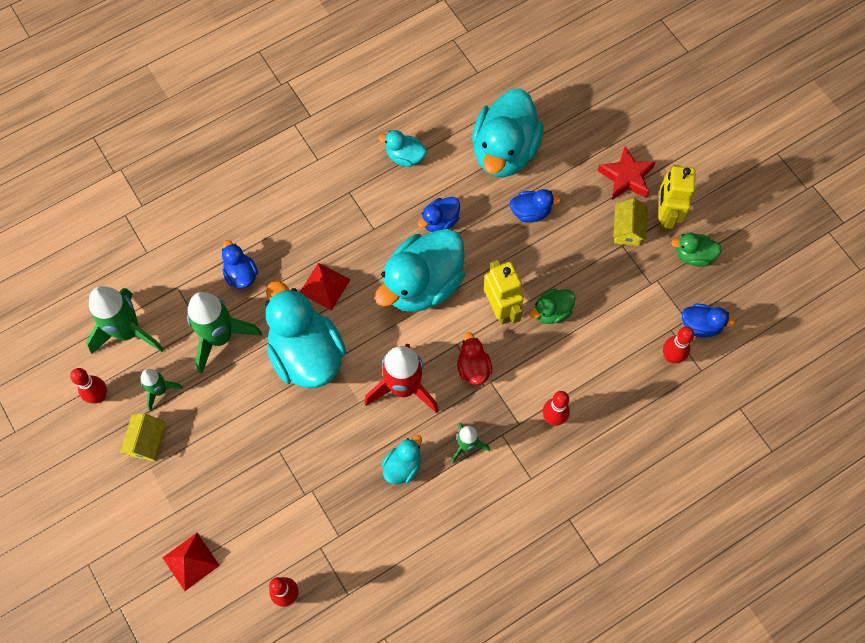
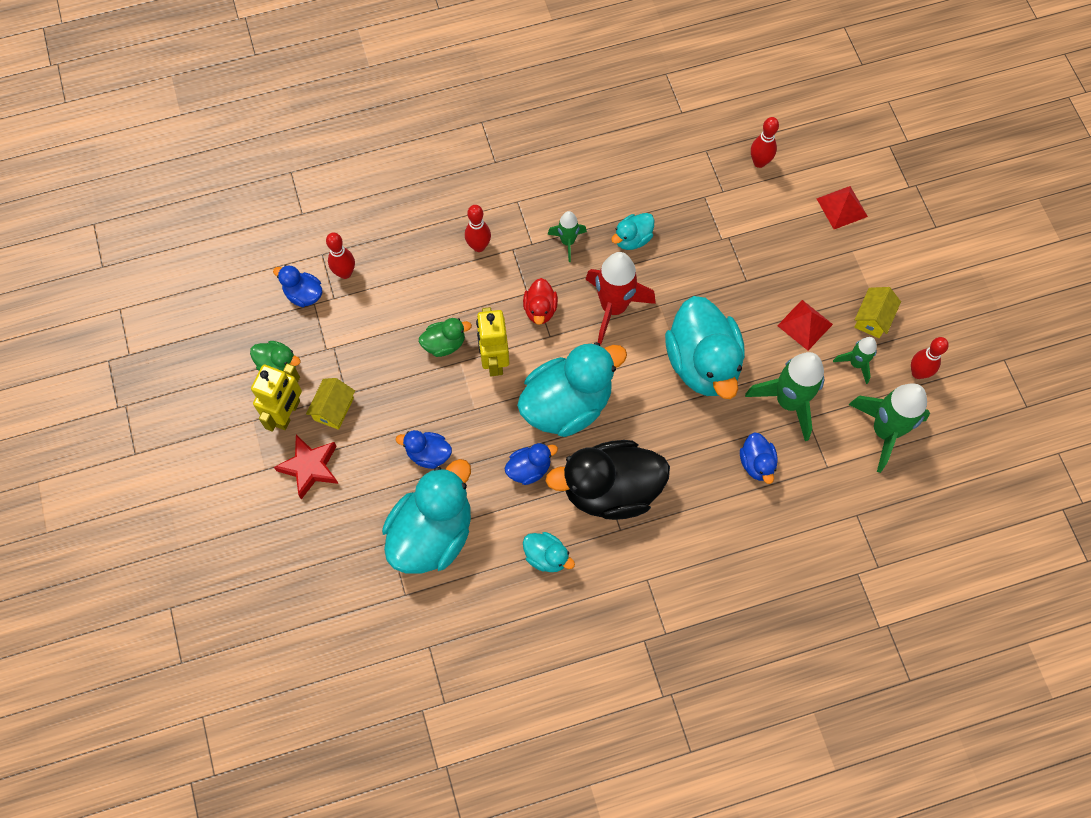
camera: 165 degrees left, 0 degrees up
(324, 286) = (670, 428): red pyramid -> red pyramid (804, 325)
(365, 221) = (610, 490): none -> black duck

